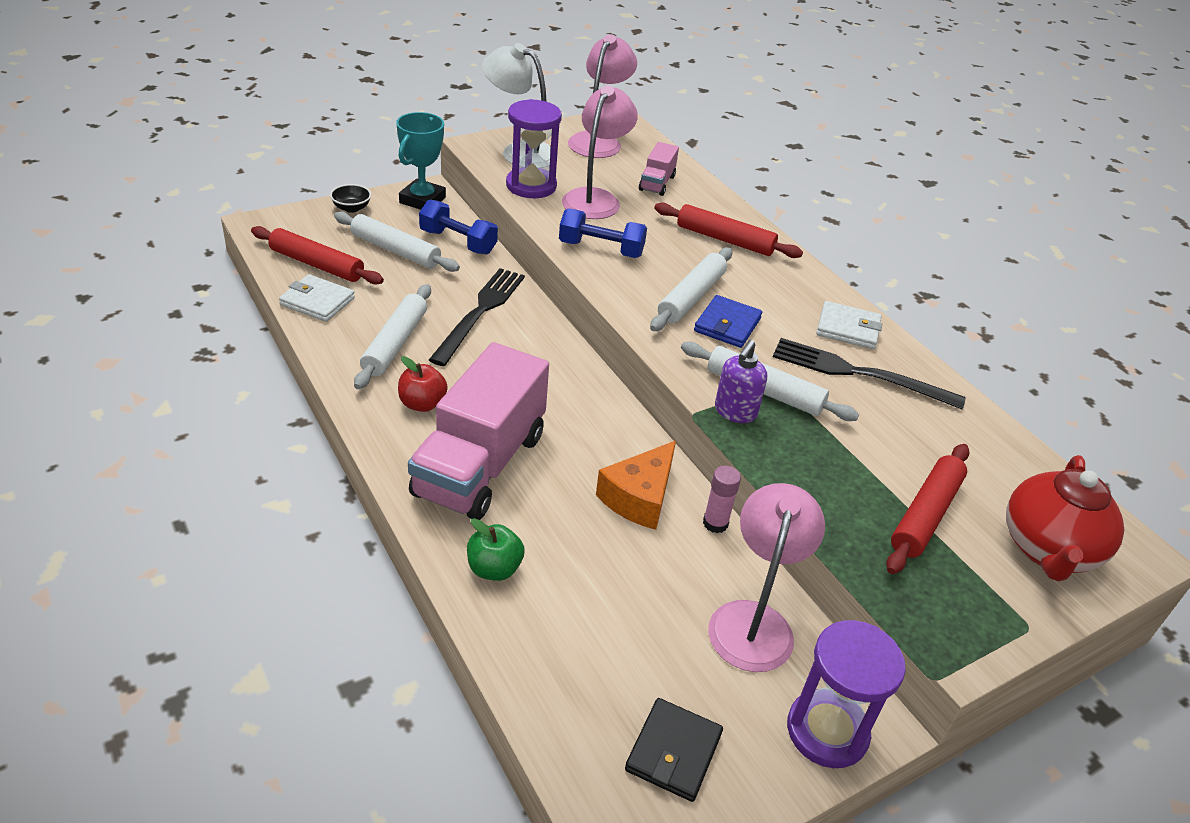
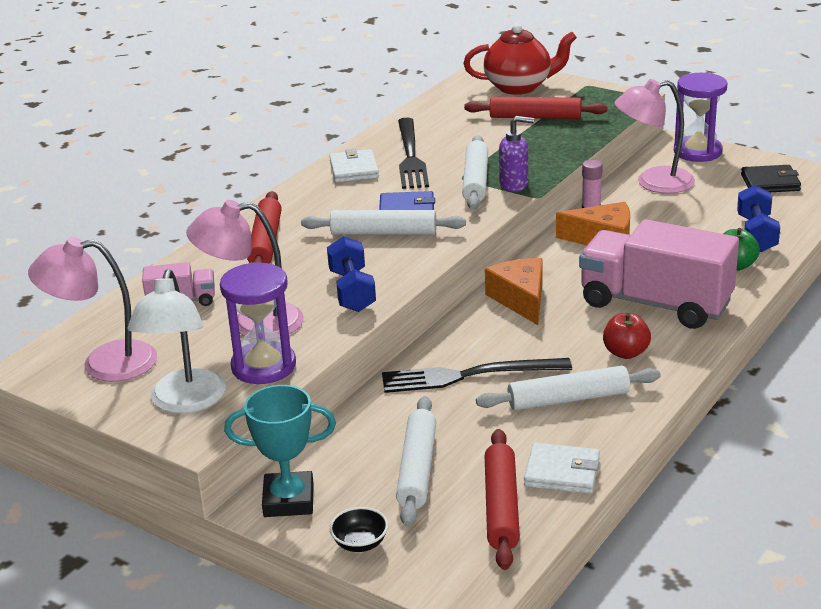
camera: 110 degrees left, 10 degrees down
(317, 301) = (562, 472): white wallet -> white wallet turned 75 degrees counterclockwise
(458, 242) = (357, 437): blue dumbbell -> blue dumbbell (756, 234)
(480, 465) = (655, 304): pink truck -> pink truck turned 150 degrees counterclockwise
(568, 387) = (521, 299): none -> orange cheese

